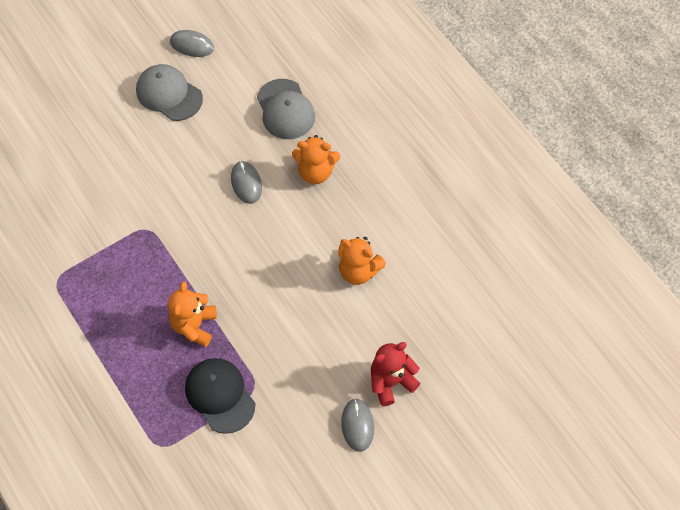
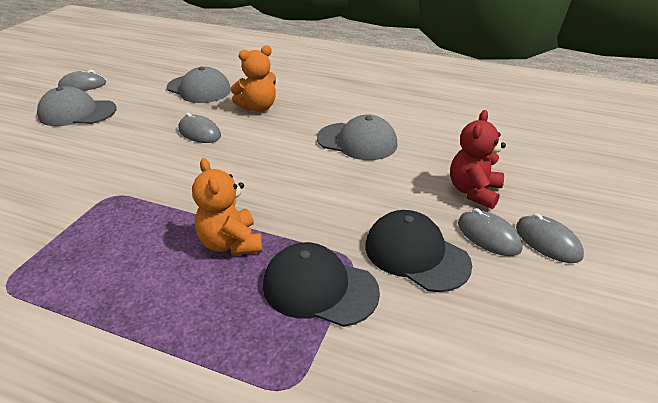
camera: 35 degrees left, 25 degrees down
(297, 409) = (416, 254): none -> black cap
(358, 271) = (357, 141): orange teddy bear -> grey cap
(390, 455) = (547, 242): none -> grey mouse

